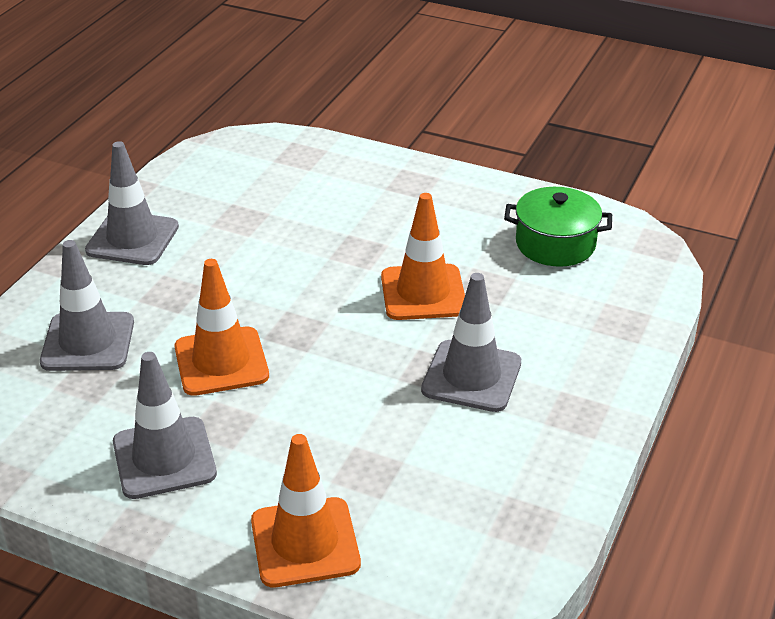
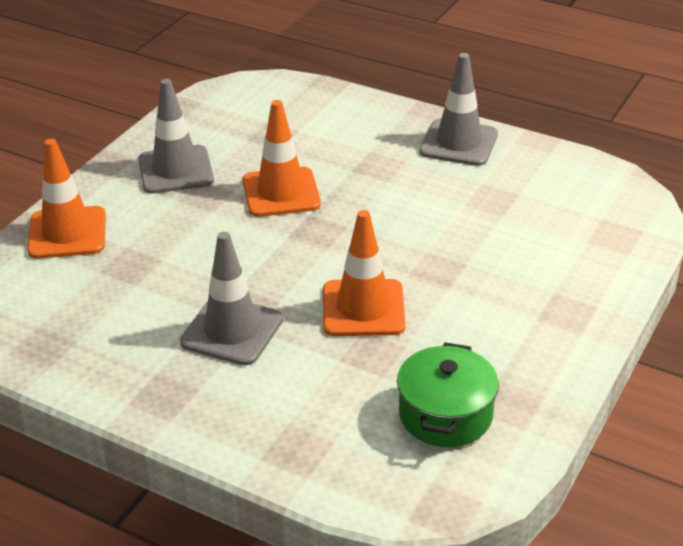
camera: 95 degrees right, 0 degrees up
(88, 342) = (317, 131): grey traffic cone -> none

